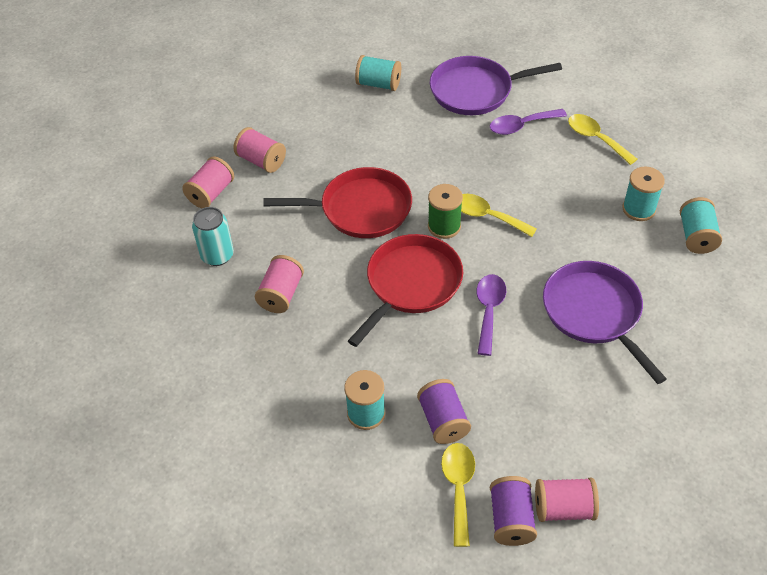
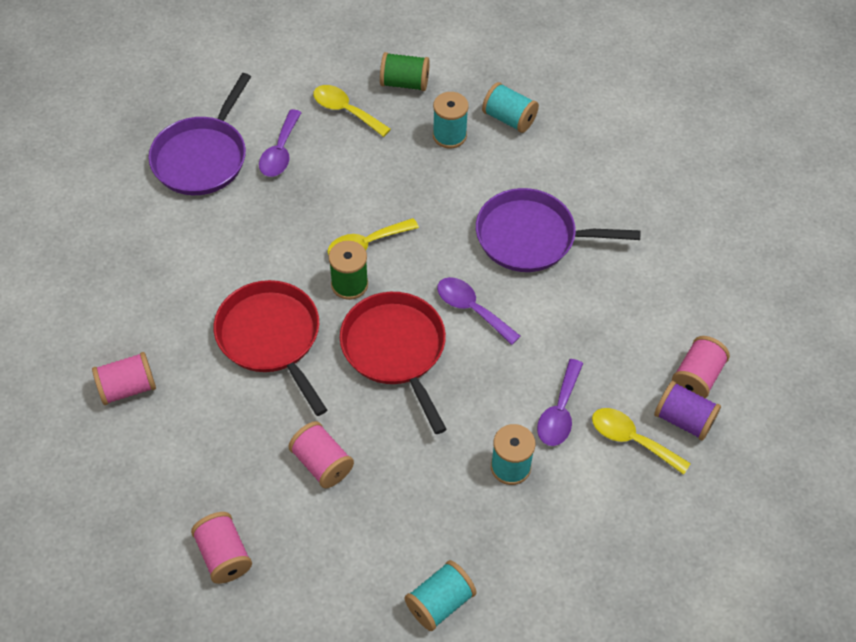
camera: 60 degrees left, 5 degrees up
(211, 193) = (132, 458): pink spool -> pink spool (224, 555)
(217, 255) = (225, 495): turquoise can -> none
(361, 209) = (271, 337): red pan -> red pan turned 60 degrees counterclockwise
(378, 84) = (116, 227): turquoise spool -> turquoise spool (440, 602)
(443, 420) = (559, 412): purple spool -> purple spoon
(596, 138) = (345, 111): yellow spoon -> yellow spoon turned 45 degrees clockwise
(659, 156) = (404, 83): none -> green spool

